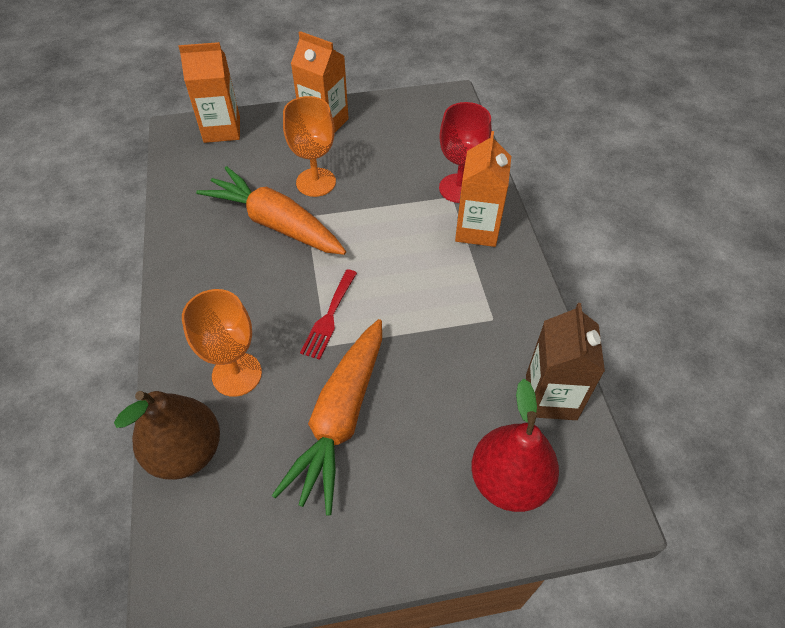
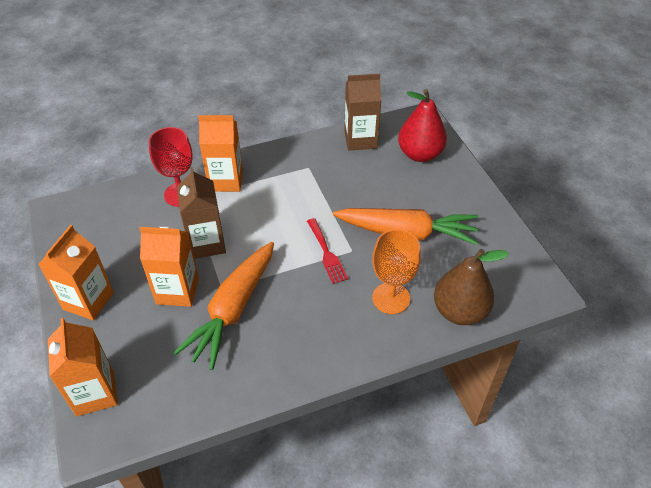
camera: 100 degrees left, 5 degrees down
(316, 182) = (177, 291): orange goblet -> orange carton
(329, 317) = (327, 253): red fork -> red fork turned 60 degrees clockwise
(375, 207) = (207, 243): none -> brown carton

